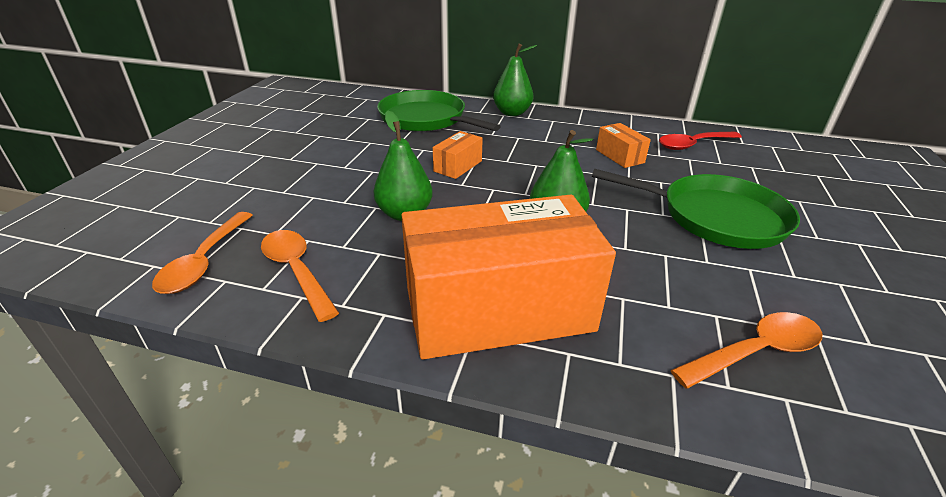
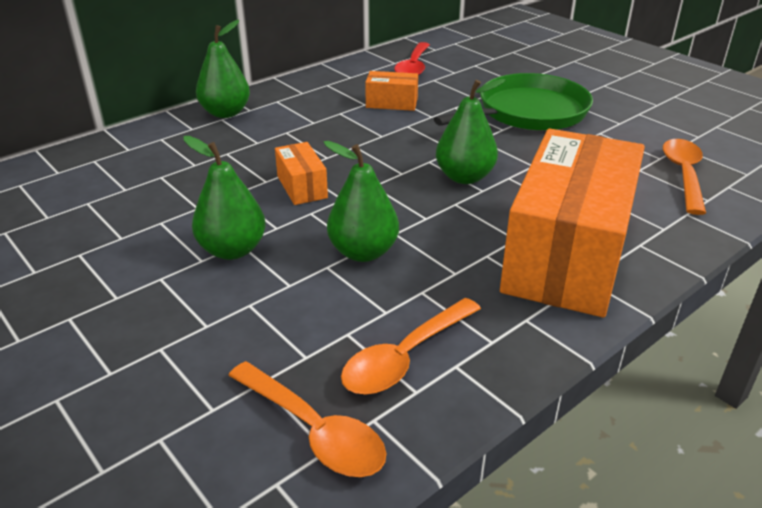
camera: 55 degrees left, 0 degrees up
(297, 271) = (405, 357): orange spoon -> orange spoon turned 45 degrees counterclockwise
(363, 171) = (232, 250): none -> green pear
(426, 119) = (157, 165): green pan -> none

